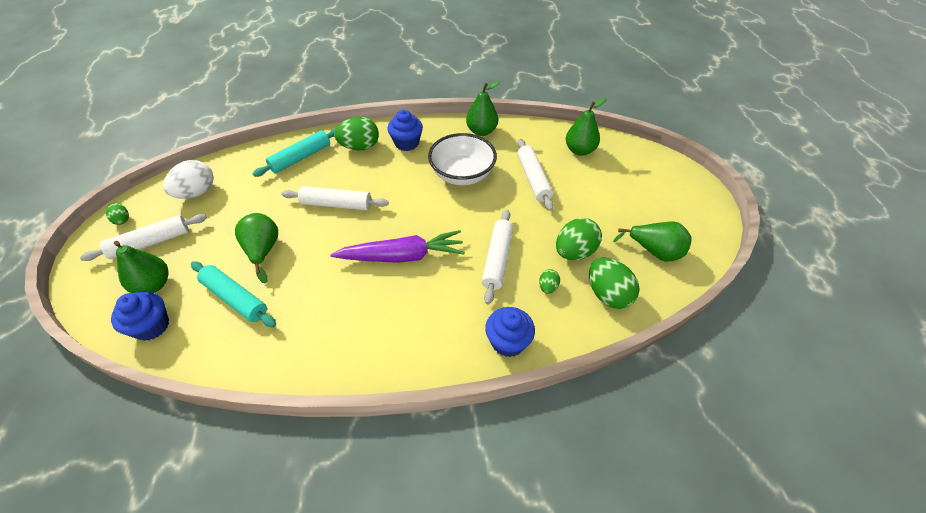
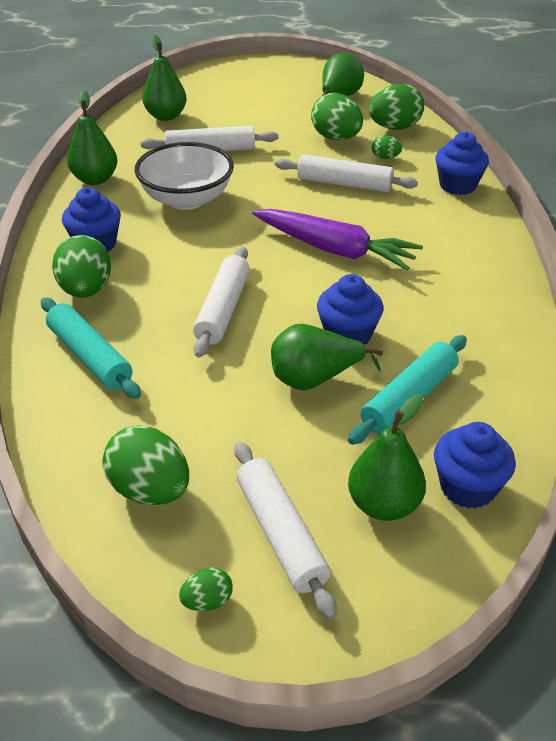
camera: 85 degrees left, 10 degrees down
(196, 193) = (150, 490): white egg -> green egg
(303, 266) = (348, 335): none -> blue cupcake
(402, 256) = (334, 250): purple carrot -> purple carrot turned 120 degrees clockwise

